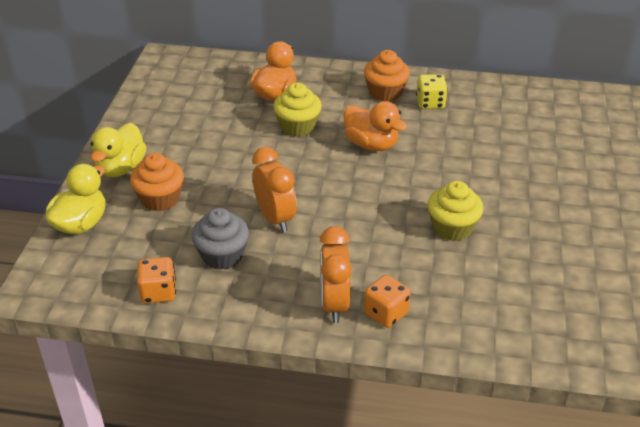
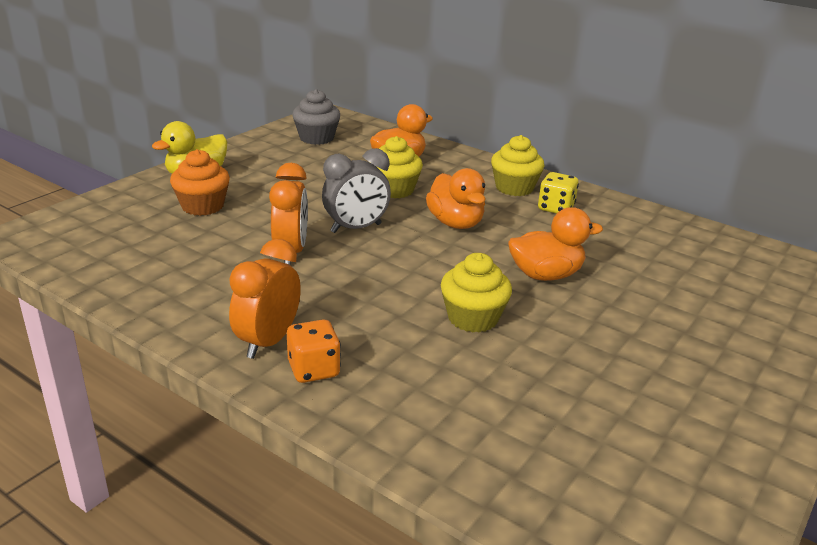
camera: 25 degrees right, 10 degrees down
(81, 224) = (114, 203): yellow duck -> none
(158, 292) = (113, 274): orange dice -> none
(222, 255) = (206, 264): grey cupcake -> grey cupcake (316, 138)
(303, 176) = (356, 228): none -> grey clock
(385, 92) = (514, 188): orange cupcake -> yellow cupcake
(470, 170) = (545, 275): none -> orange duck

